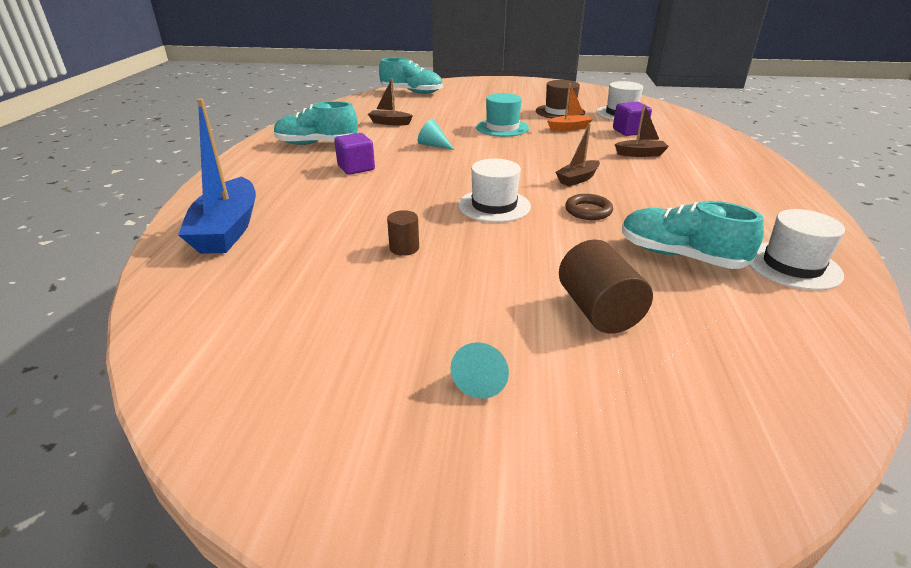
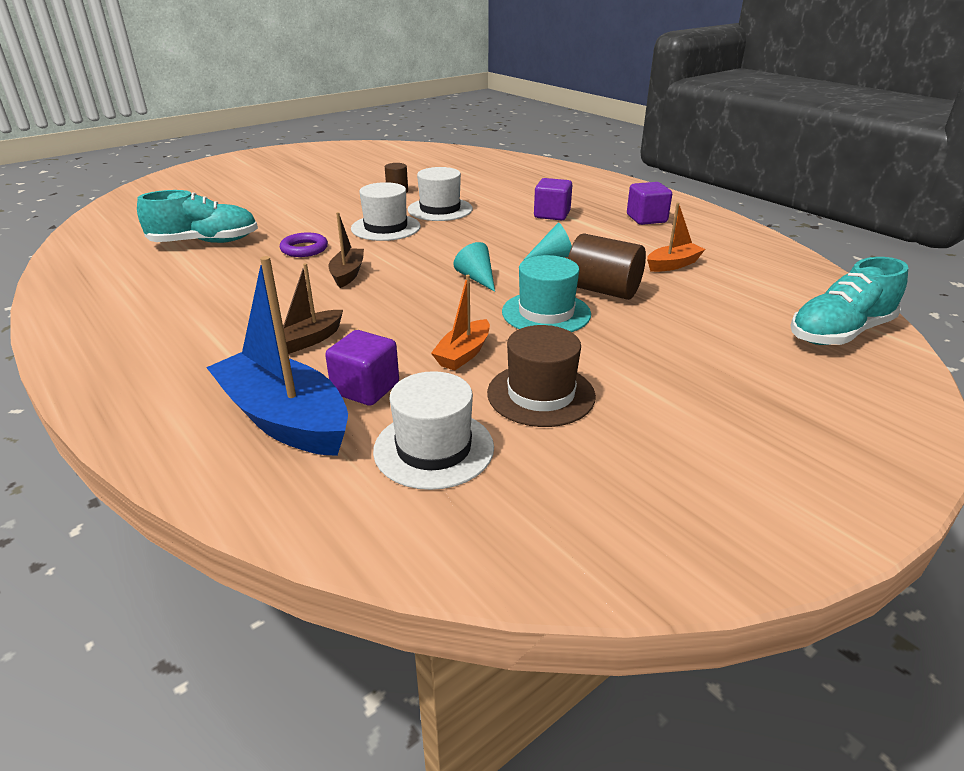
camera: 135 degrees right, 0 degrees up
(227, 229) = (512, 168): blue boat -> blue boat (285, 419)
(317, 144) = (646, 219): turquoise shoe -> purple cube
(390, 123) = (673, 265): brown boat -> orange boat
(482, 378) = (280, 173): turquoise cone -> turquoise cone (477, 278)
(588, 211) = (304, 249): brown ring -> purple ring
(598, 311) = (245, 203): brown cylinder -> brown cylinder (603, 290)
(792, 266) = (108, 263): white hat -> white hat (440, 209)

